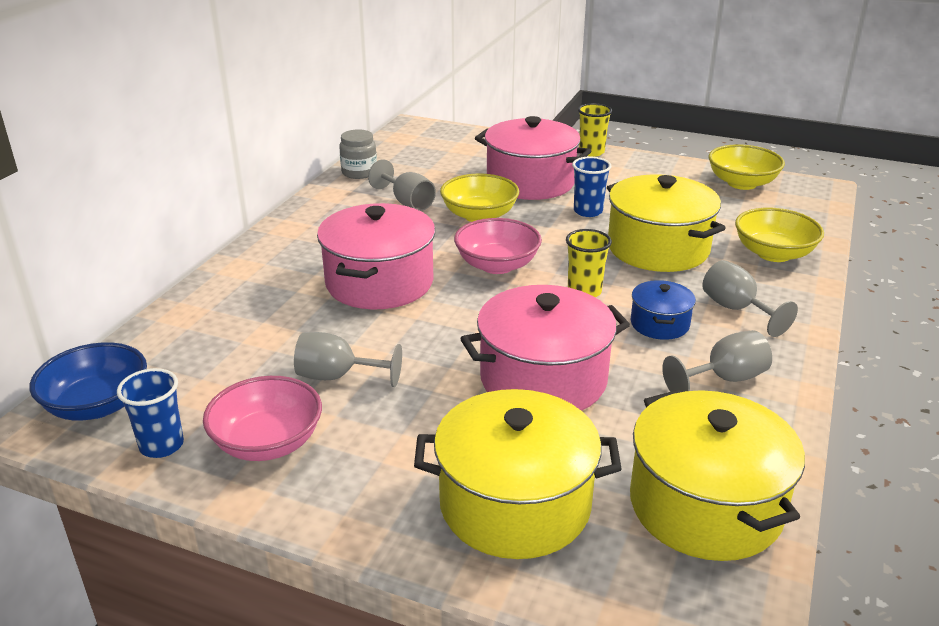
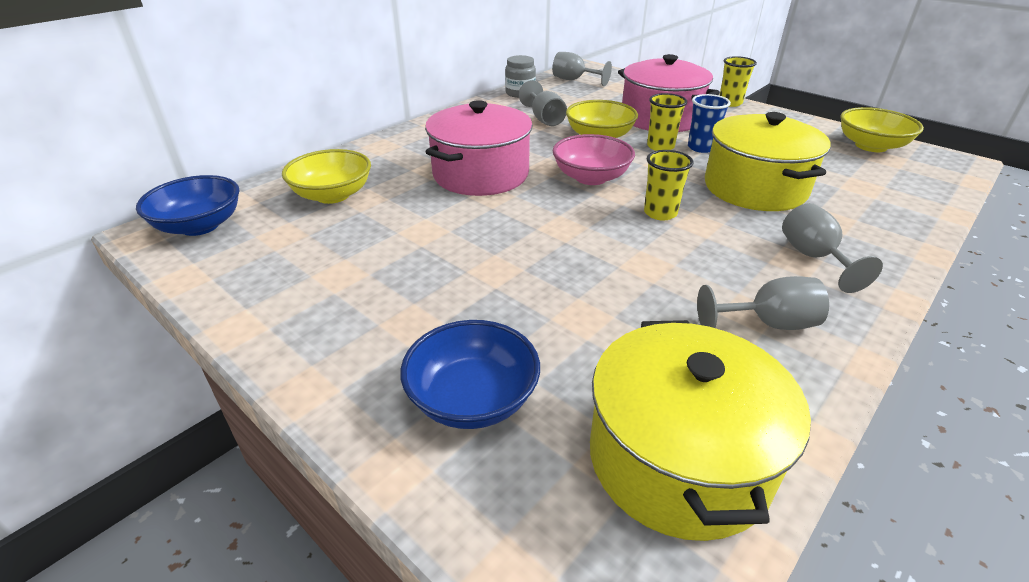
camera: 20 degrees right, 5 degrees up
(161, 445) = (218, 267): blue cup -> none
(267, 443) = (297, 284): pink bowl -> none
(337, 376) = (393, 242): grey goblet -> grey goblet (574, 80)
(515, 504) = (472, 399): yellow pot -> blue bowl
(543, 379) = (575, 283): pink pot -> none
(547, 217) = (660, 146): none -> yellow cup
(659, 324) = (722, 255): blue pot -> none
(773, 253) = (879, 212): yellow bowl -> yellow bowl (332, 195)

